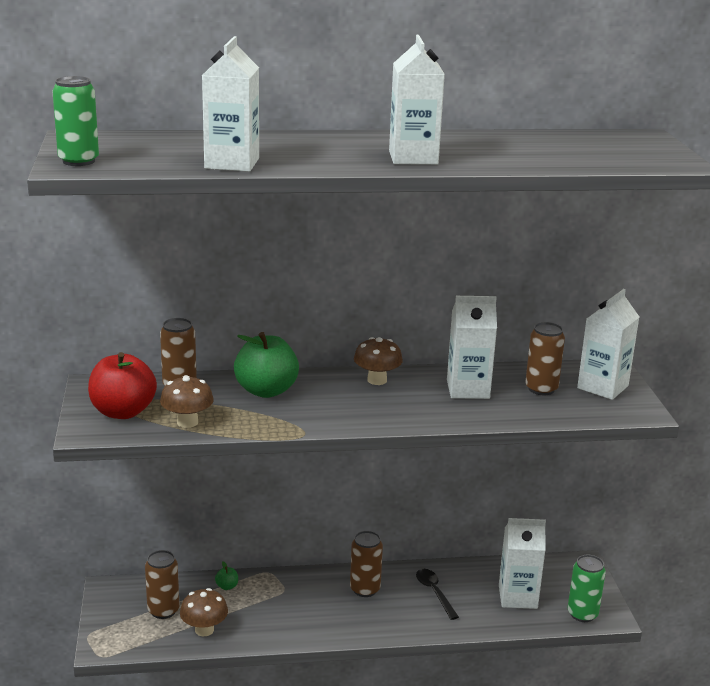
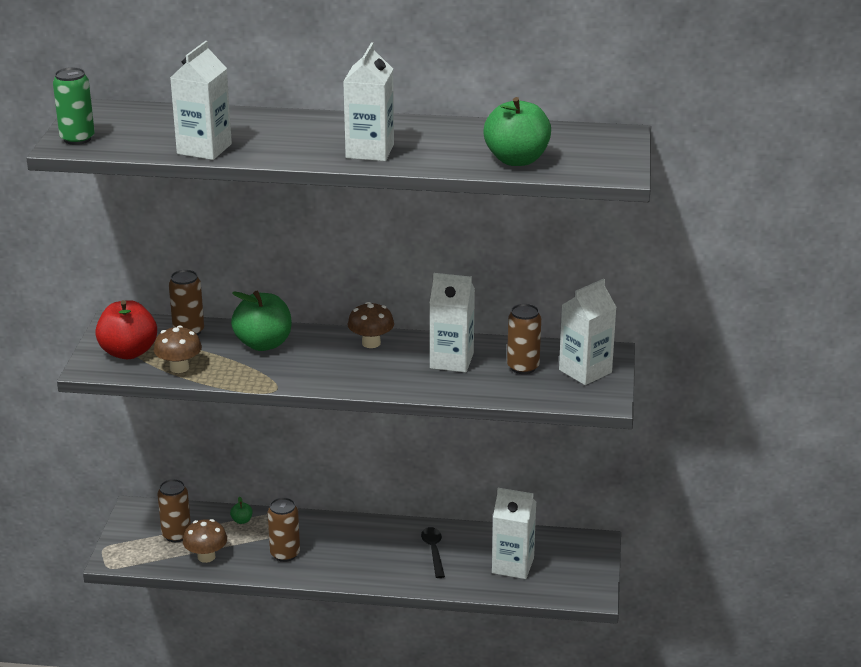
camera: 15 degrees right, 5 degrees up
(365, 589) = (368, 539): brown can -> brown can (285, 554)
(569, 158) = (516, 160): none -> green apple
(582, 614) = (568, 590): green can -> none

